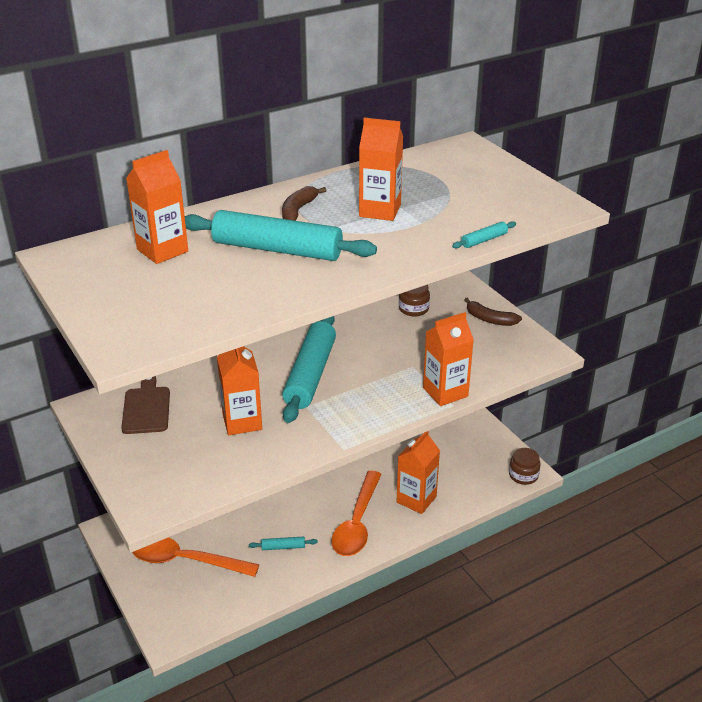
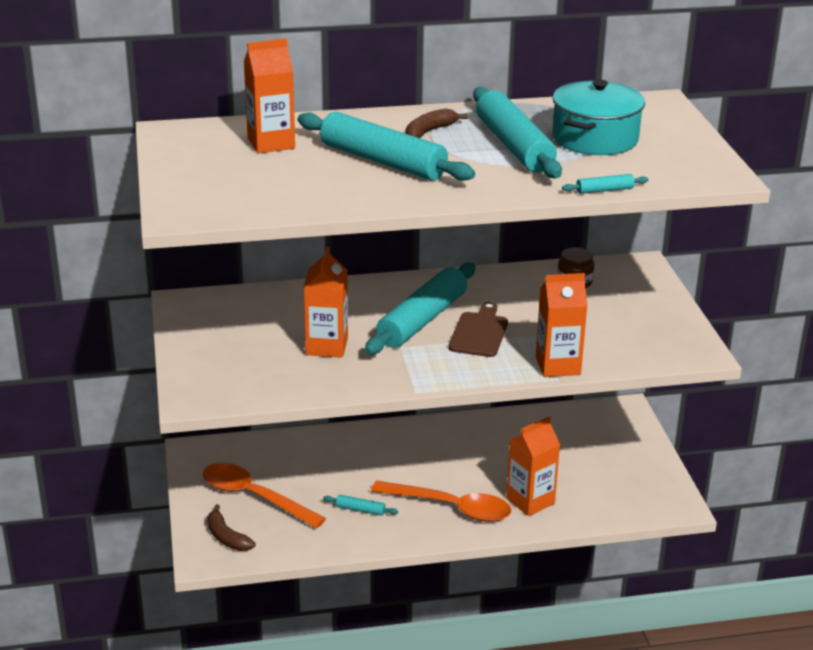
camera: 20 degrees right, 5 degrees down
(146, 408) = (239, 314): brown cutting board -> brown cutting board (479, 333)
(357, 523) = (451, 507): orange spoon -> orange spoon turned 105 degrees counterclockwise
(380, 210) = (514, 146): orange carton -> turquoise rolling pin
(441, 191) = (595, 139): none -> turquoise pot
(490, 319) = (655, 308): brown banana -> brown banana (227, 537)
(523, 475) = (669, 507): brown jar -> none

